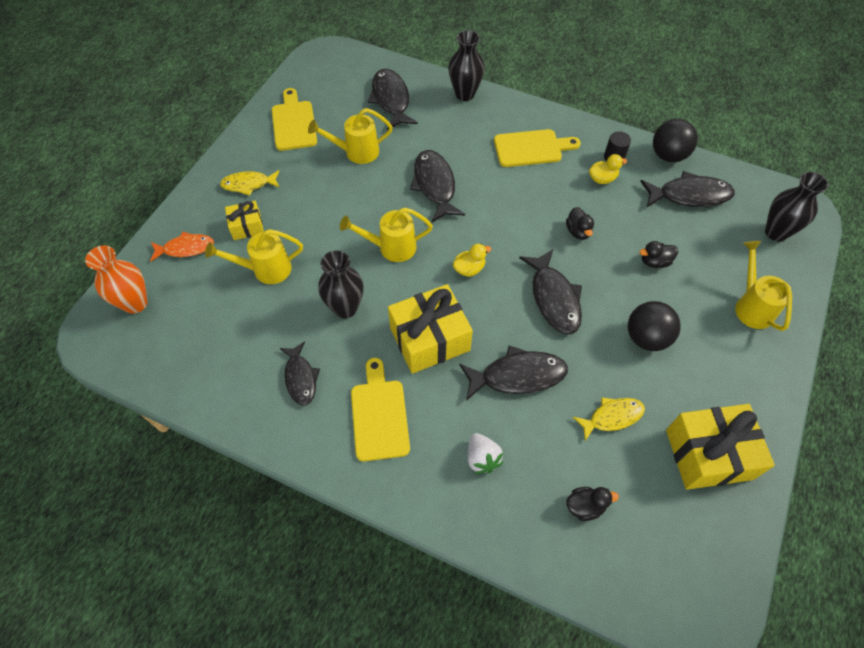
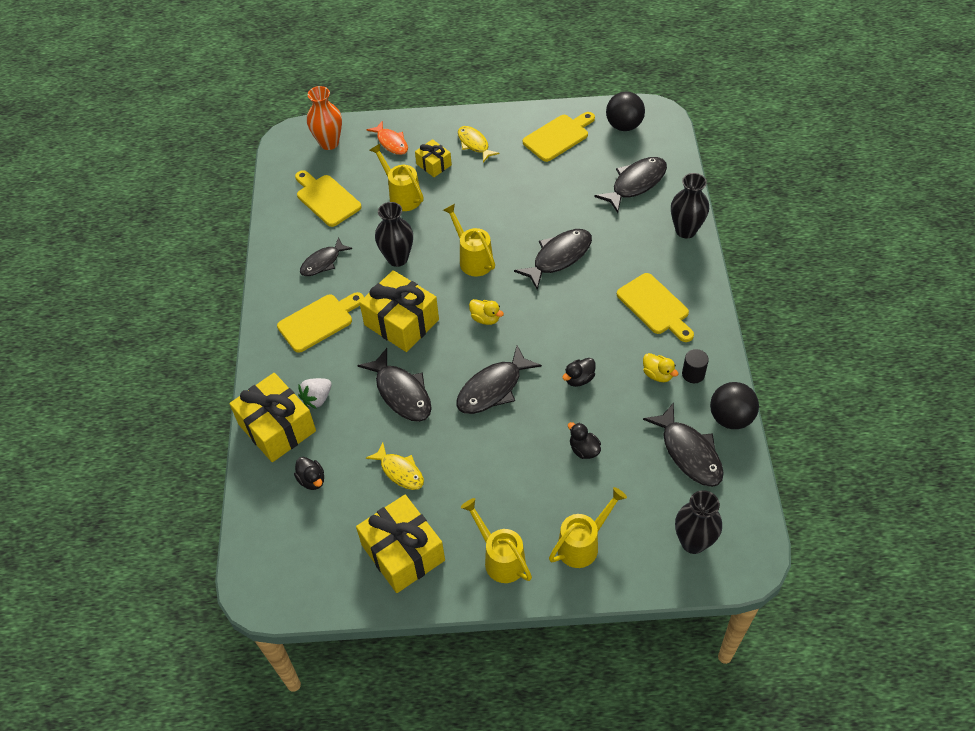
camera: 65 degrees right, 5 degrees down
(213, 338) = (326, 199): none -> yellow cutting board
(356, 152) = (557, 190): yellow watering can -> yellow watering can (500, 558)
(499, 515) = (277, 427): none -> yellow gift
(646, 338) = (494, 470): black ball -> black ball (624, 125)

